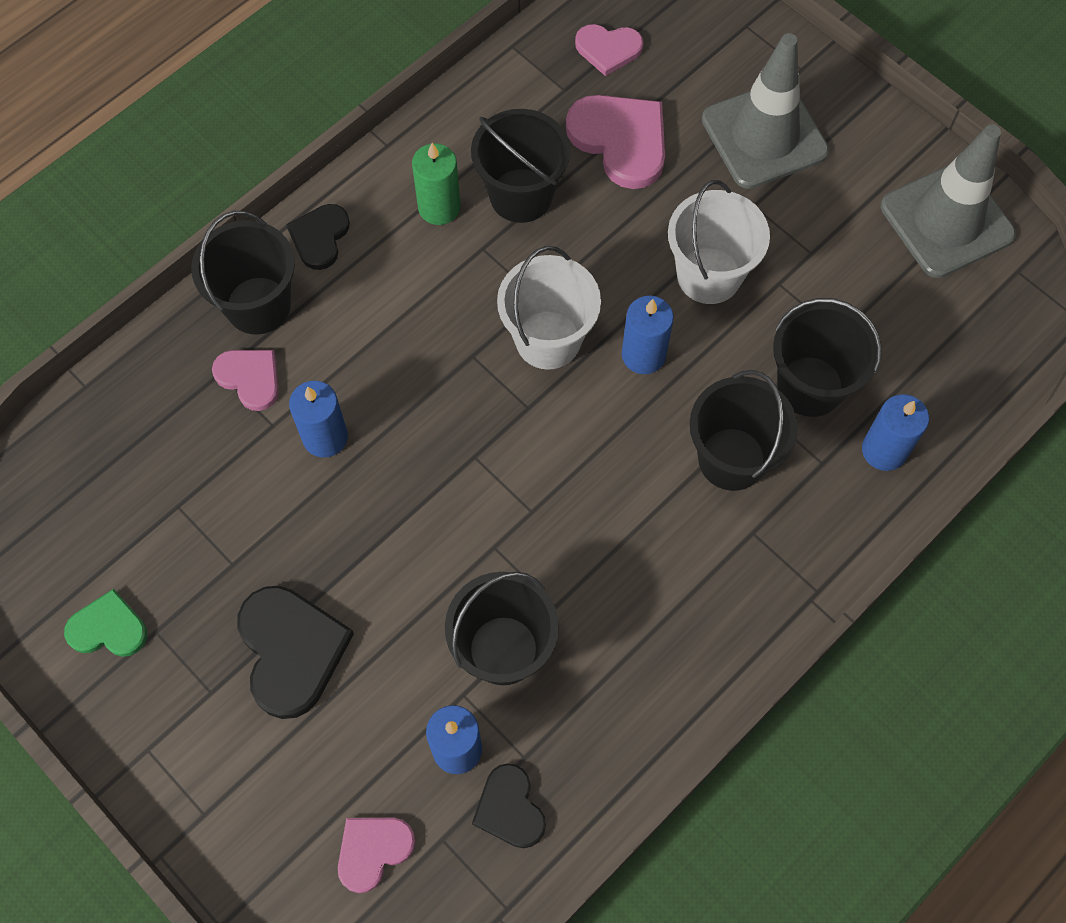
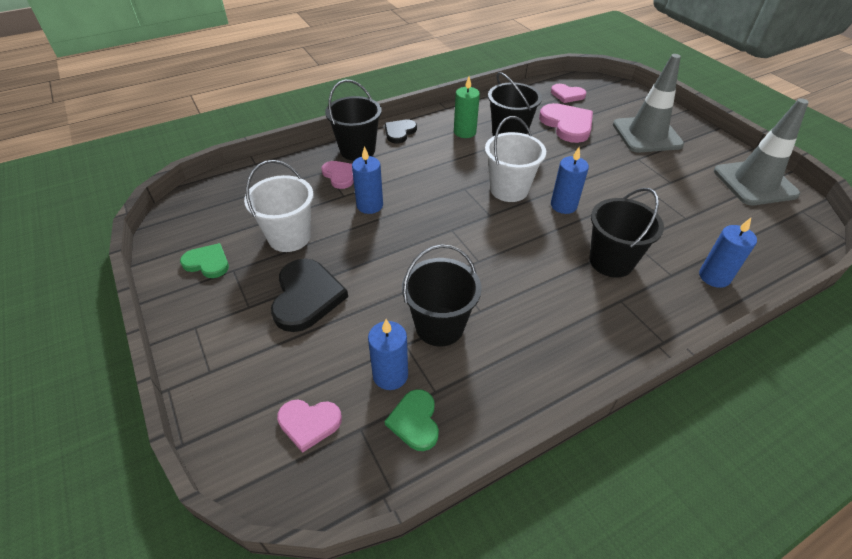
camera: 15 degrees right, 20 degrees down
(373, 850) = (309, 423): pink heart -> pink heart turned 150 degrees counterclockwise
(510, 808) = (415, 421): black heart -> green heart
(709, 275) = (608, 180): white bucket -> white bucket (289, 237)
(810, 386) = (666, 237): black bucket -> none

